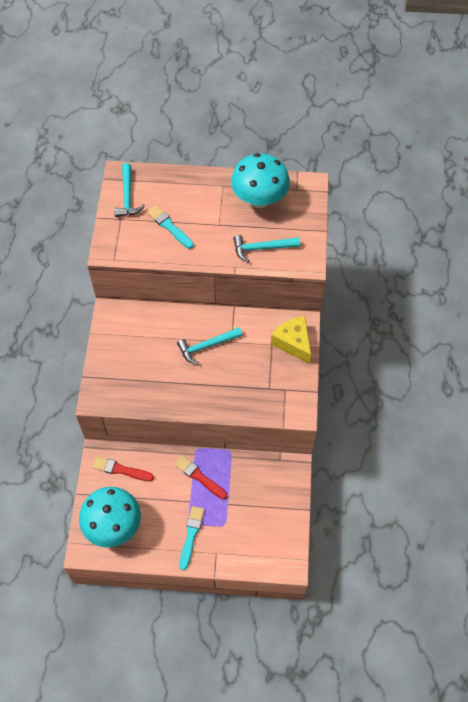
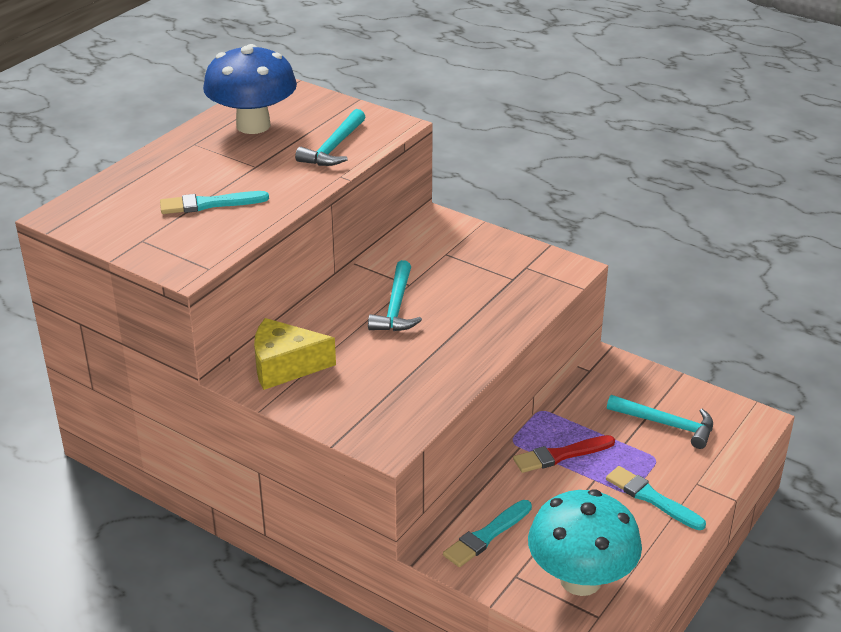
camera: 60 degrees left, 25 degrees down
(121, 470) = (486, 535): red brush -> turquoise brush
(127, 196) = (109, 222): turquoise hammer -> turquoise hammer (666, 425)
(259, 199) = (253, 125): turquoise mushroom -> blue mushroom
(293, 343) = (460, 236): yellow cheese -> yellow cheese (285, 366)

